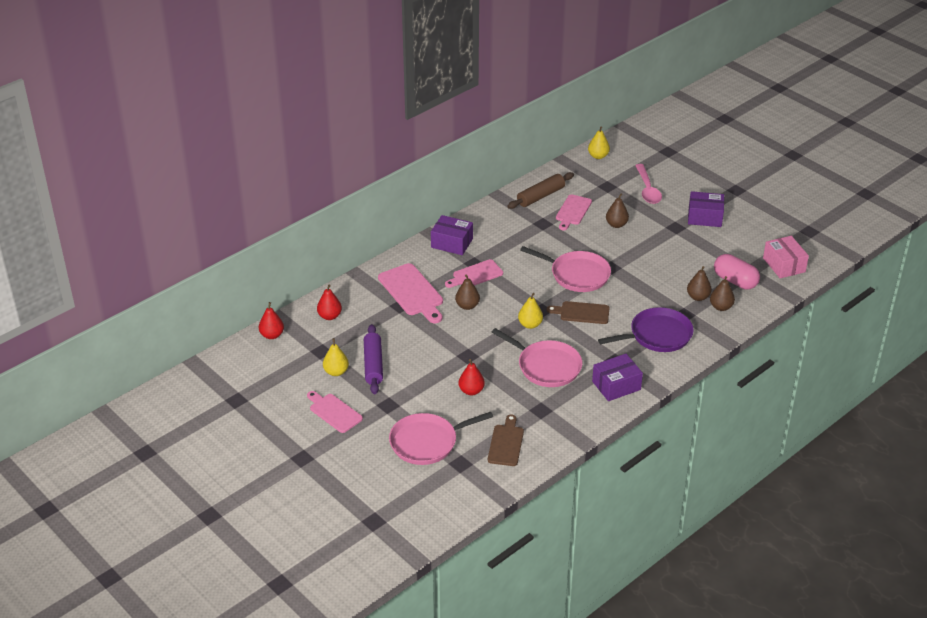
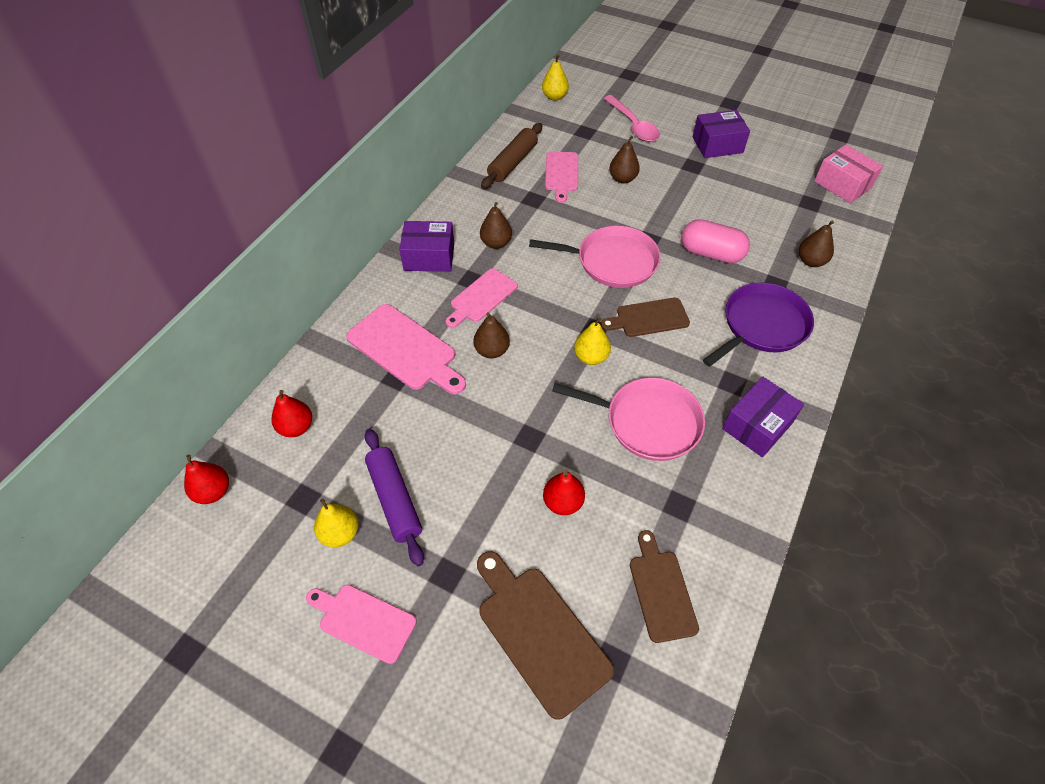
camera: 20 degrees left, 15 degrees up
(427, 442) = (539, 634): pink pan -> brown cutting board
(698, 297) = (775, 254): brown pear -> brown pear (496, 243)
(735, 281) = (803, 220): pink capsule -> pink capsule (711, 253)

